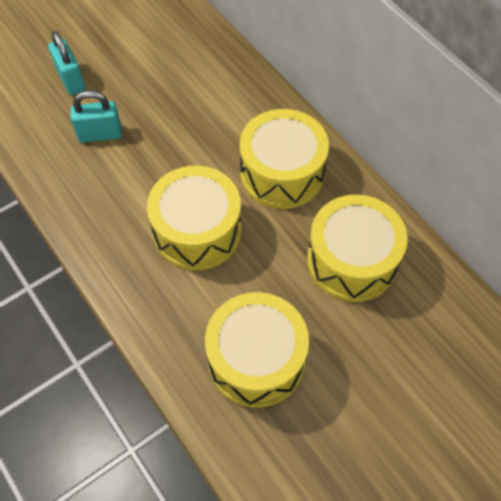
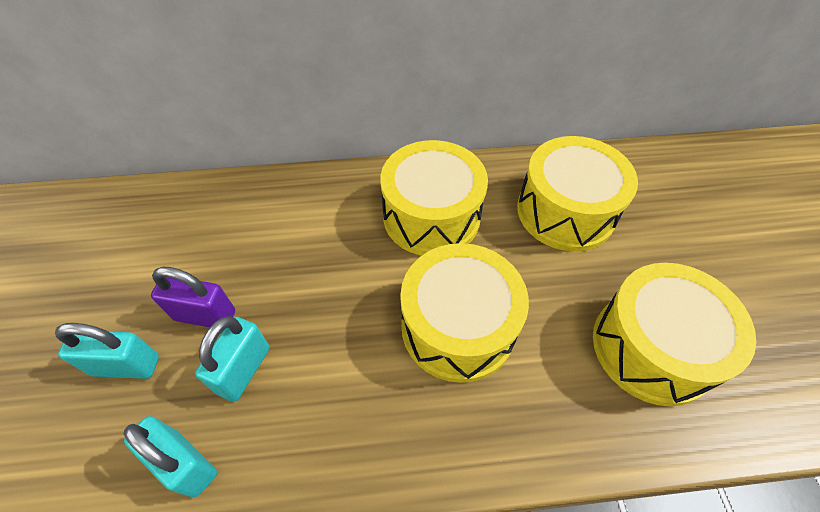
camera: 60 degrees left, 5 degrees down
(36, 141) = (185, 463): none -> turquoise padlock
(122, 94) = (205, 315): none -> purple padlock

